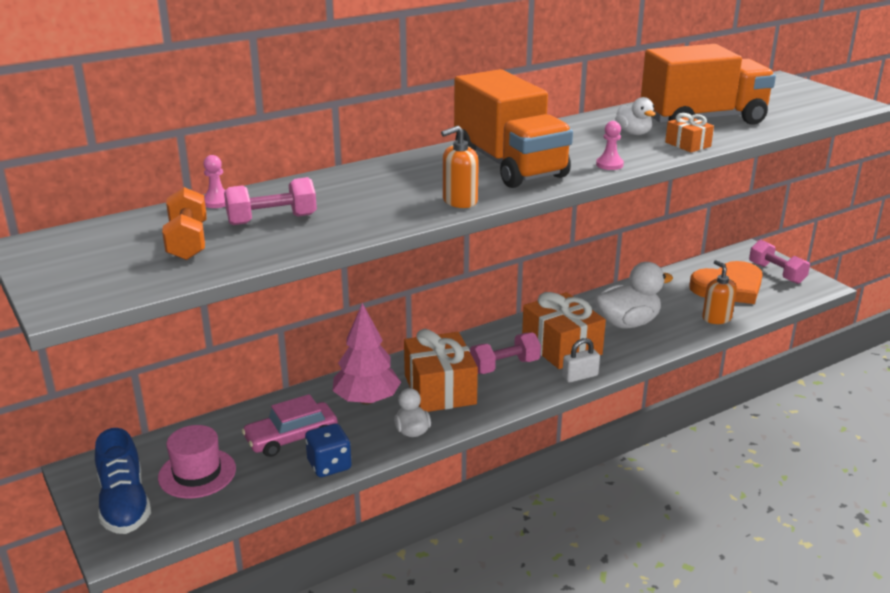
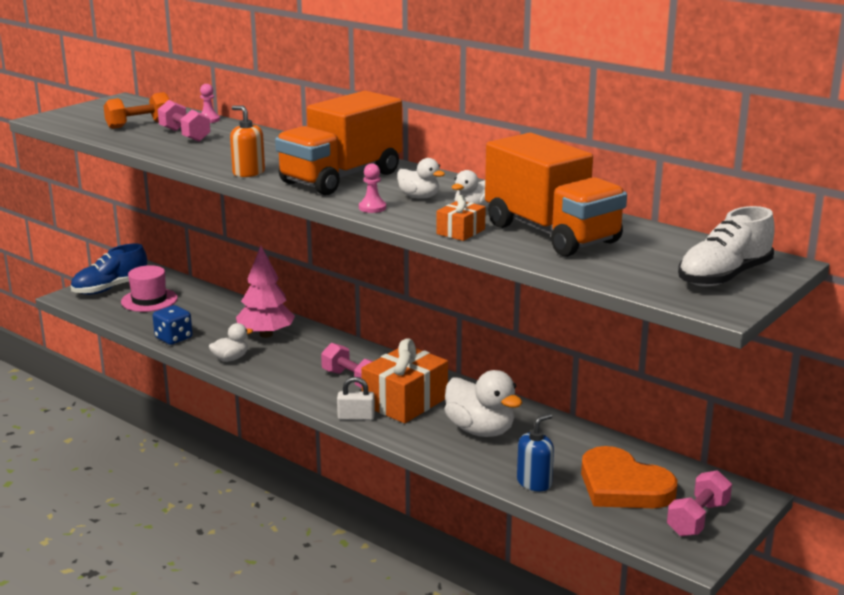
camera: 70 degrees right, 5 degrees down
(291, 438) = (202, 319): pink car -> none
(440, 389) = (297, 359): orange gift -> none
(580, 376) = (356, 417): white padlock -> white padlock turned 45 degrees counterclockwise
(588, 145) = (419, 197): none -> white duck
(716, 318) = (534, 482): orange soap dispenser -> blue soap dispenser
(803, 94) = (724, 276): none -> white shoe

